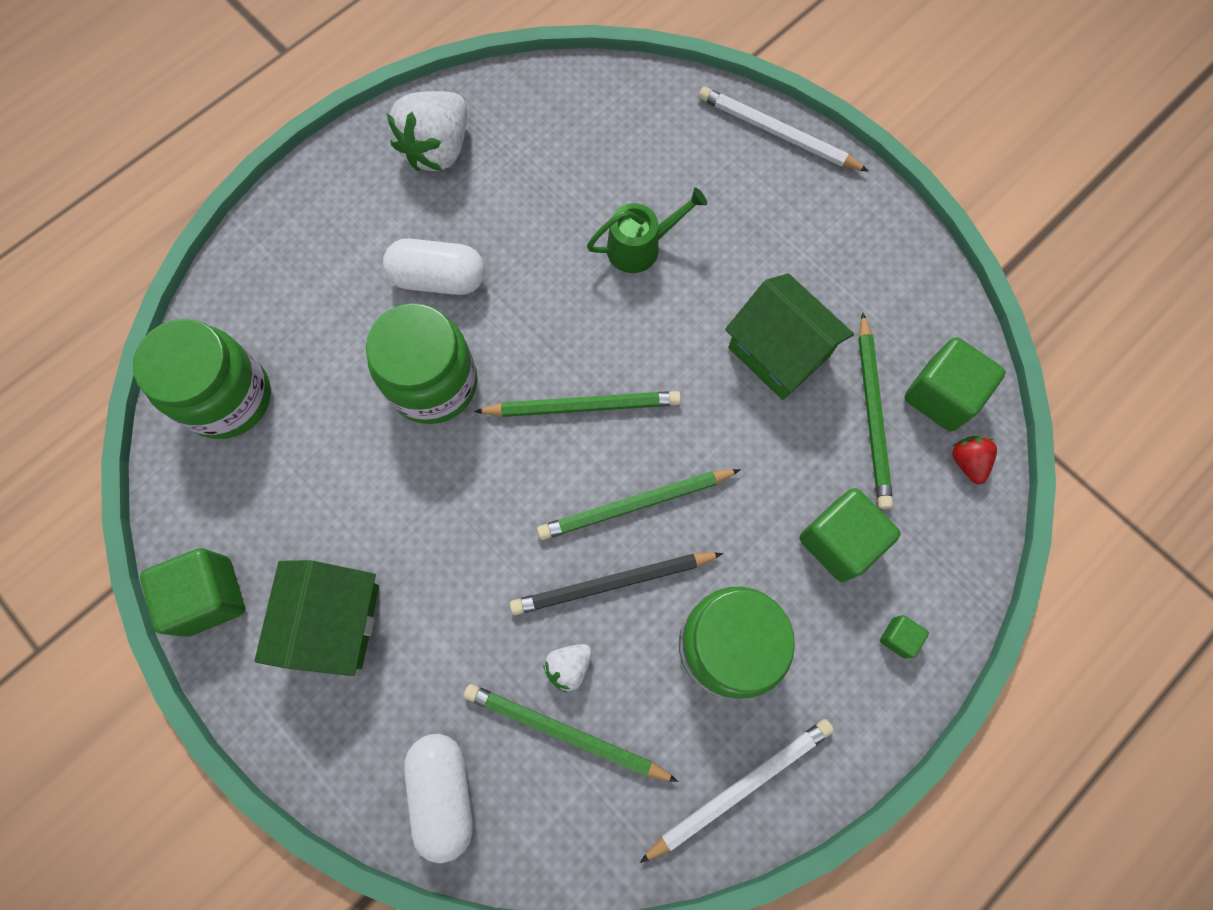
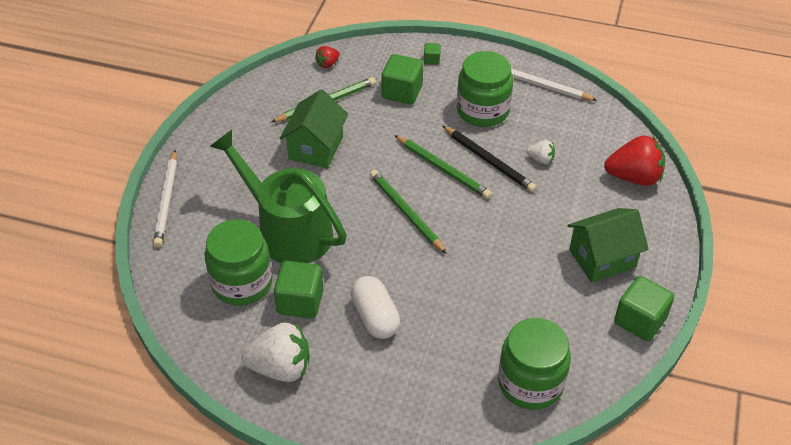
camera: 120 degrees left, 25 degrees down
(433, 383) = (443, 285): green jar -> green jar (242, 283)
(444, 793) = (634, 177): white capsule -> red strawberry
(565, 733) = (570, 148): green pencil -> none
(640, 247) = (288, 231): green watering can -> green watering can, size x2.06
(941, 395) = (298, 83): green cube -> green cube (300, 302)

